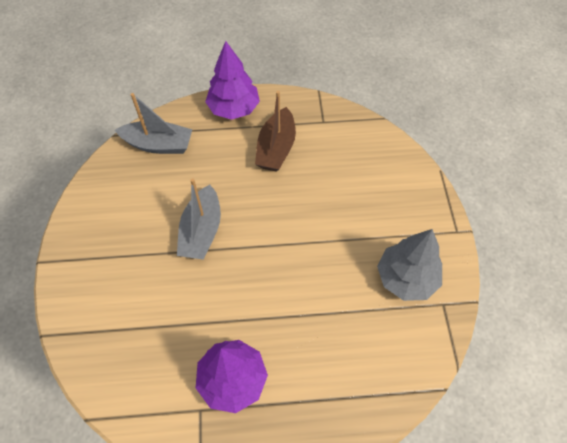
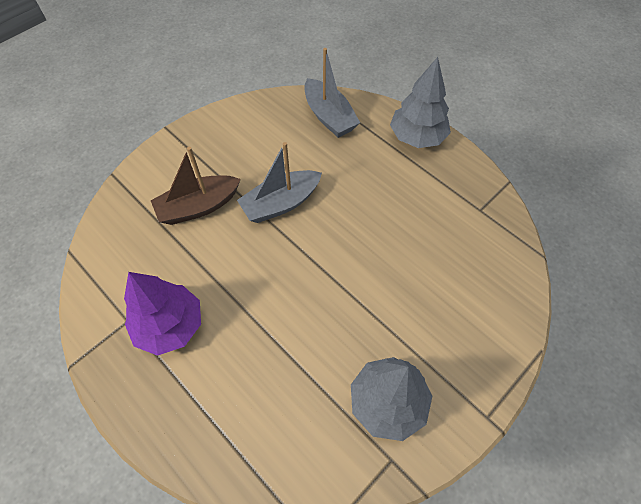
camera: 50 degrees right, 0 degrees up
(234, 109) = (417, 137): purple tree -> grey tree
(276, 148) = (412, 195): brown boat -> brown boat (198, 207)

